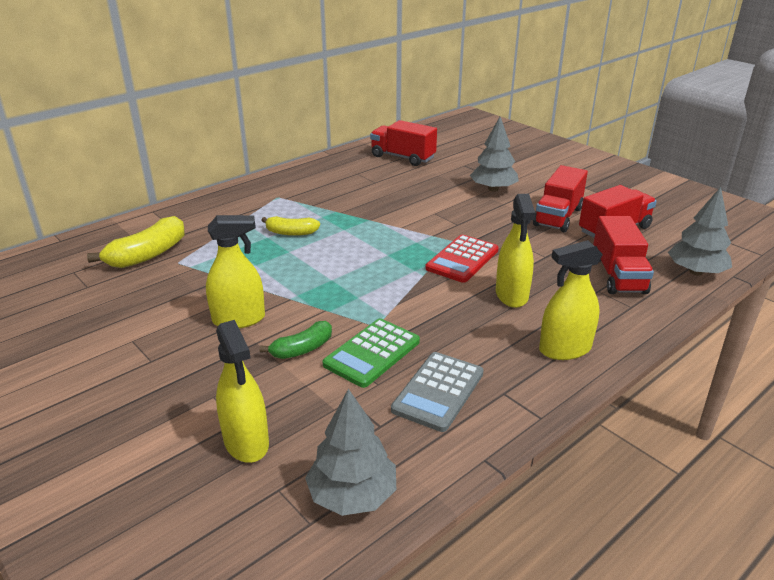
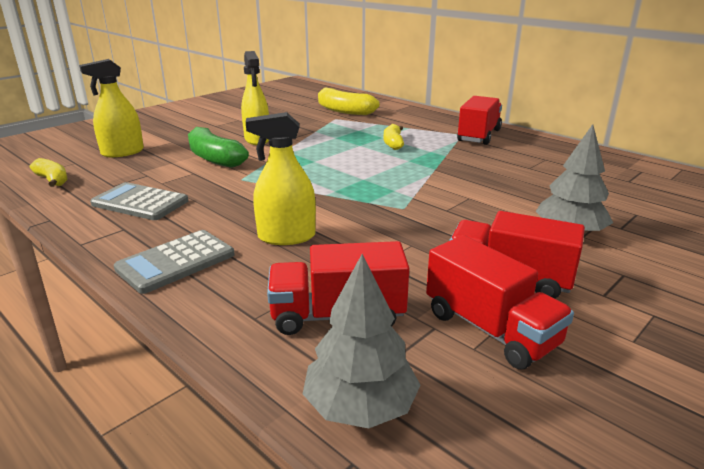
camera: 85 degrees right, 5 degrees down
(302, 349) = (214, 158): green banana -> green banana, size x1.62
(352, 495) = (52, 180): grey tree -> yellow banana
(372, 353) = (201, 179): green calculator -> none
(403, 157) = (618, 178): red truck -> red truck (479, 136)
(462, 259) = (361, 212): red calculator -> none
(565, 349) = (176, 262): yellow spray bottle -> grey calculator

